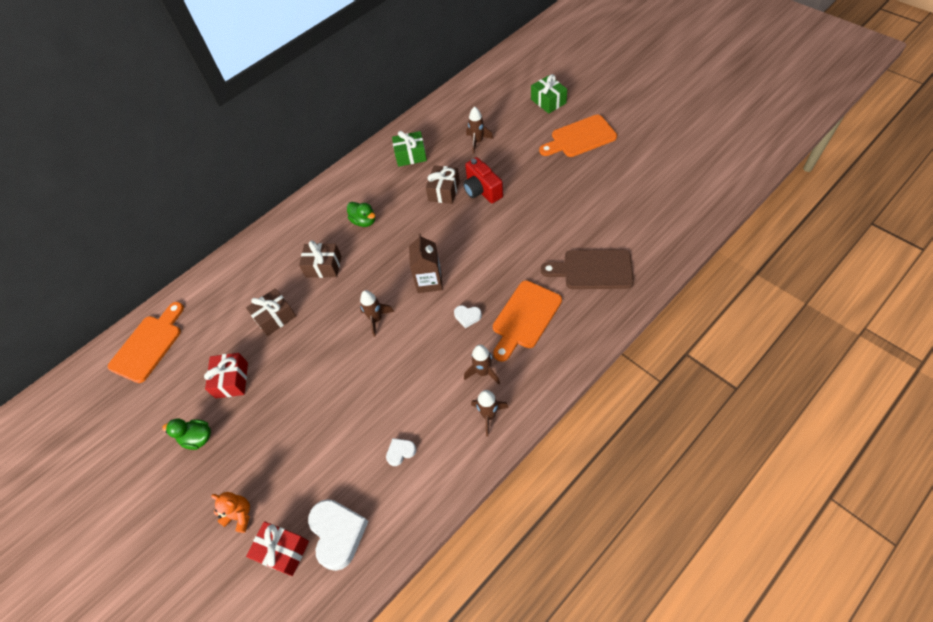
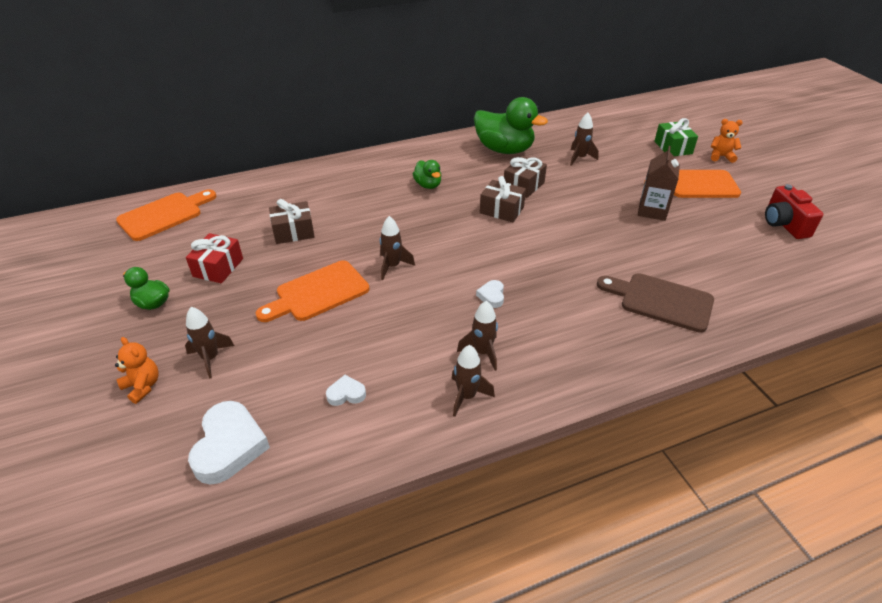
camera: 15 degrees right, 15 degrees down
(278, 467) = (210, 358): none -> brown rocket
(283, 551) = (161, 438): red gift -> none
(323, 266) = (366, 207): brown gift -> brown gift (501, 210)
(410, 155) = (504, 150): green gift -> green duck
(429, 281) = (467, 252): brown carton -> brown carton (652, 211)
(467, 317) = (492, 296): white heart -> white heart turned 60 degrees clockwise
(482, 190) = (564, 196): red camera -> red camera (784, 224)
(525, 318) = (557, 318): orange cutting board -> orange cutting board (318, 293)
(589, 98) = (721, 156): none -> orange teddy bear

